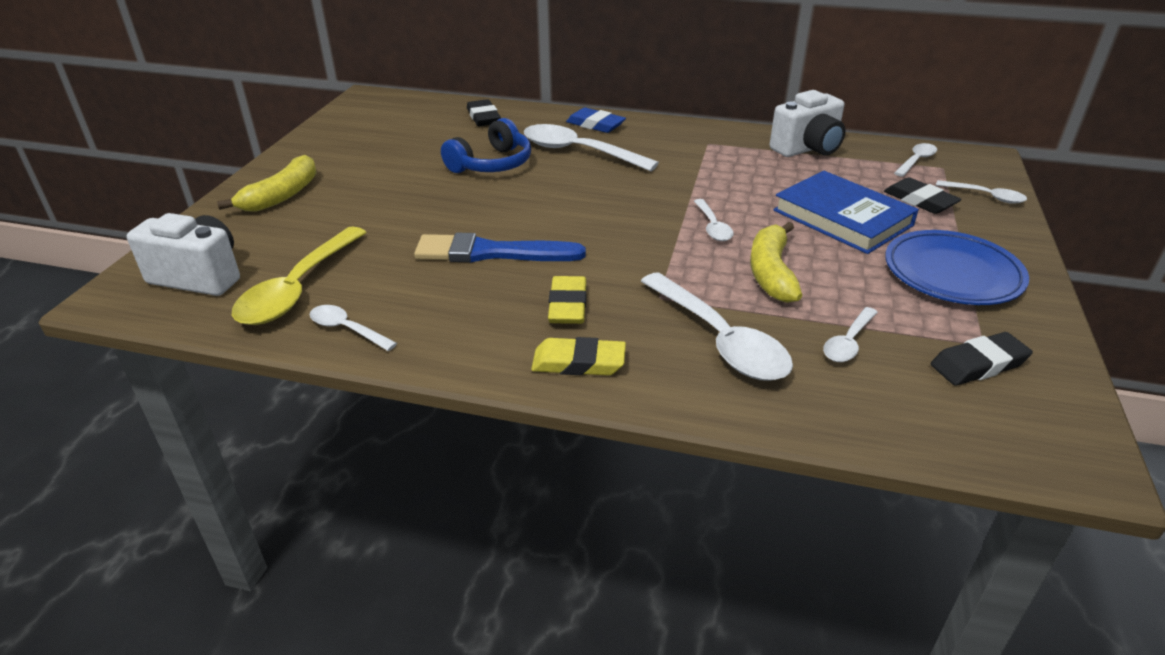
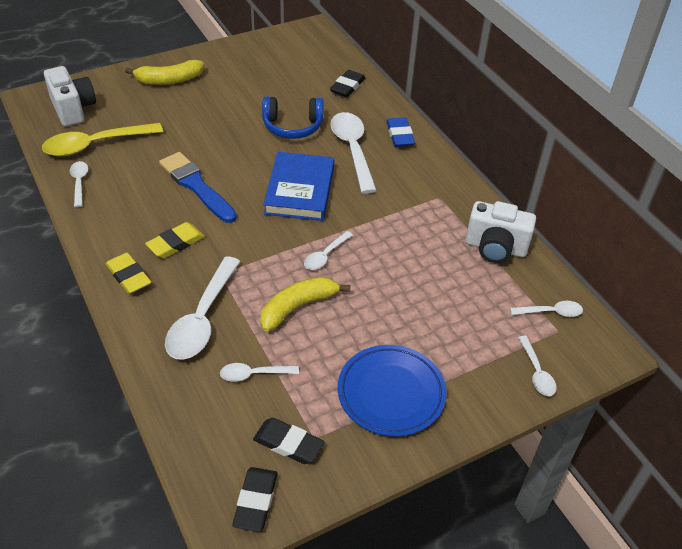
camera: 45 degrees right, 10 degrees up
(842, 218) = (408, 309): blue book -> blue book (300, 190)
(920, 201) = (483, 338): black eraser -> black eraser (255, 501)

